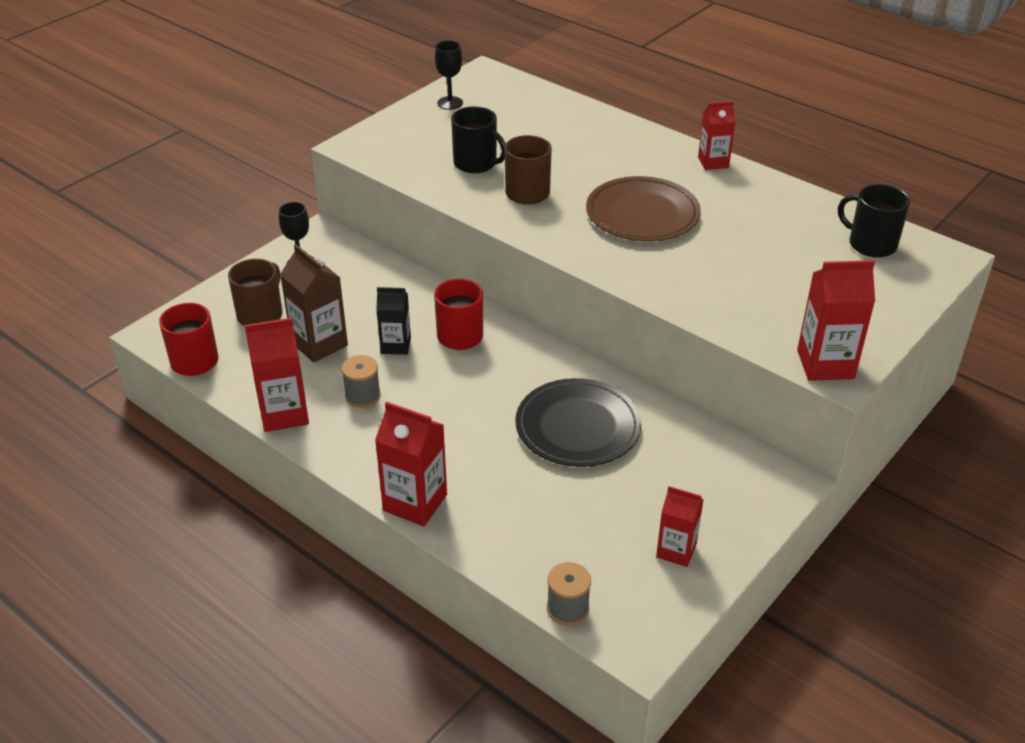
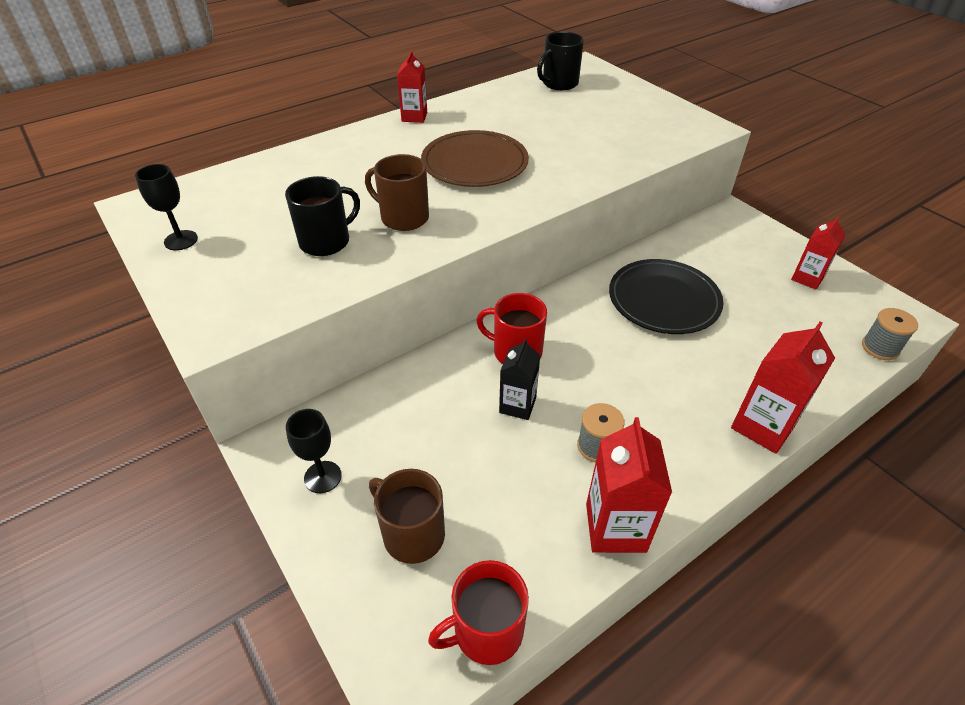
camera: 75 degrees left, 5 degrees up
(319, 344) = (494, 476): brown carton -> none
(825, 364) = (699, 130): red carton -> none

